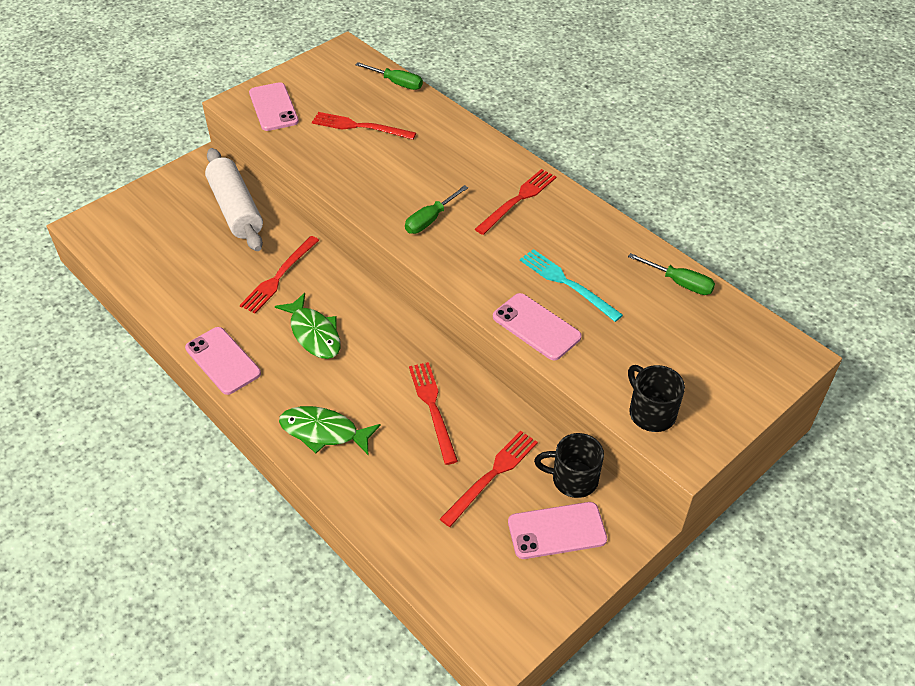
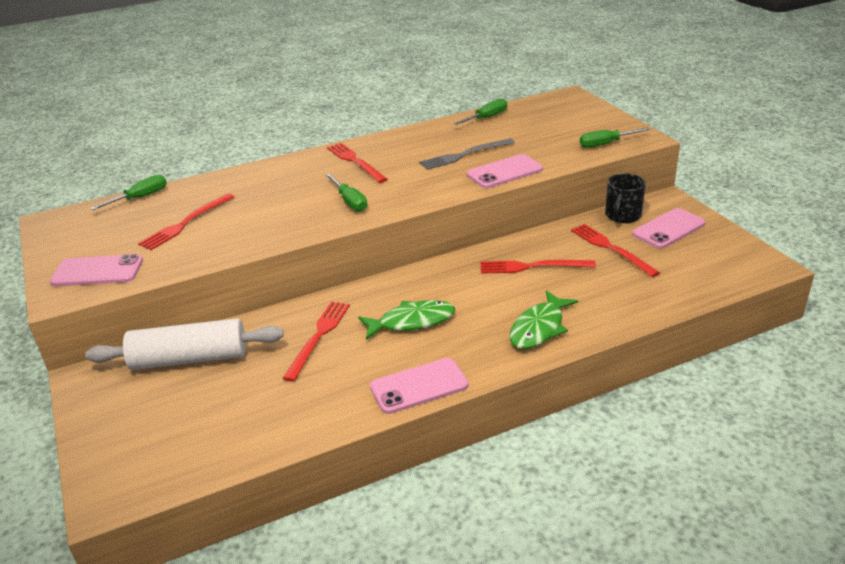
camera: 70 degrees left, 15 degrees down
(279, 276) = (318, 337): red fork -> red fork turned 120 degrees counterclockwise
(557, 531) = (669, 229): pink phone -> pink phone turned 45 degrees clockwise
(567, 283) = (464, 155): turquoise fork -> grey fork
(651, 412) = (605, 144): black mug -> green screwdriver

